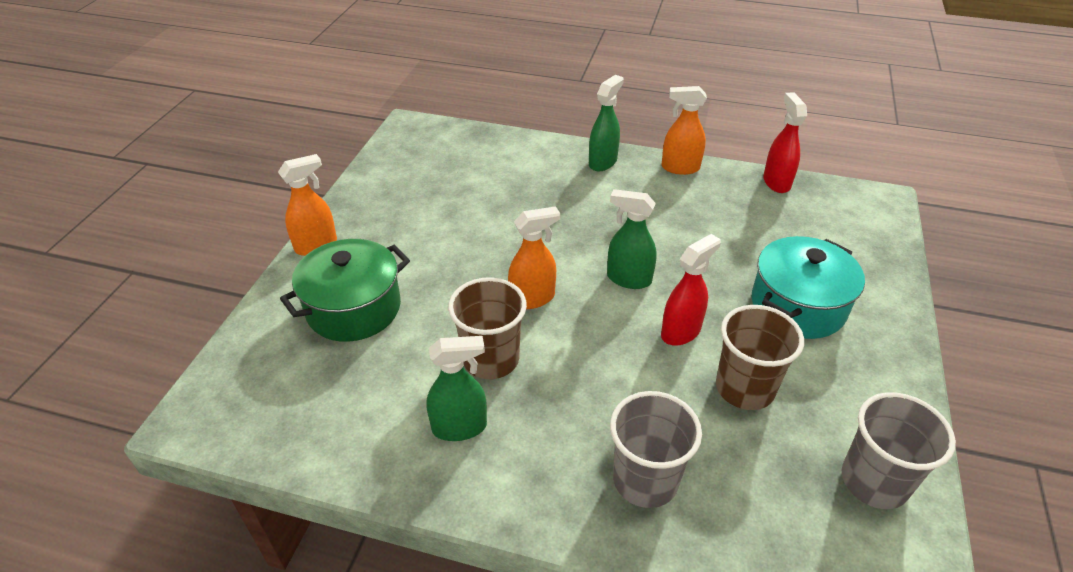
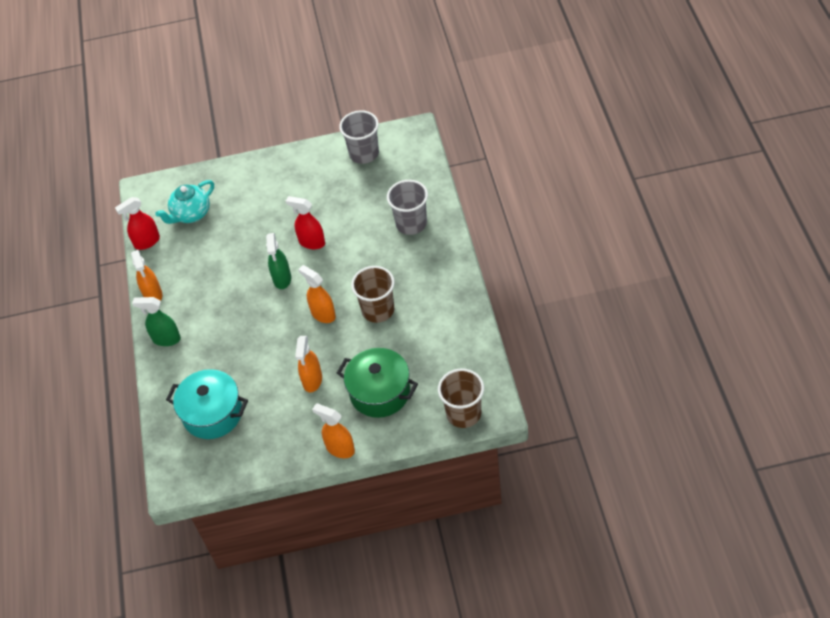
camera: 110 degrees left, 10 degrees up
(435, 254) = (312, 380): none -> orange spray bottle
(460, 427) = (426, 300): green spray bottle -> none
(744, 388) = (336, 207): brown cup -> brown cup (463, 413)
(798, 306) = (264, 203): turquoise pot -> turquoise pot (212, 413)
(810, 229) = (191, 214): none -> turquoise teapot

